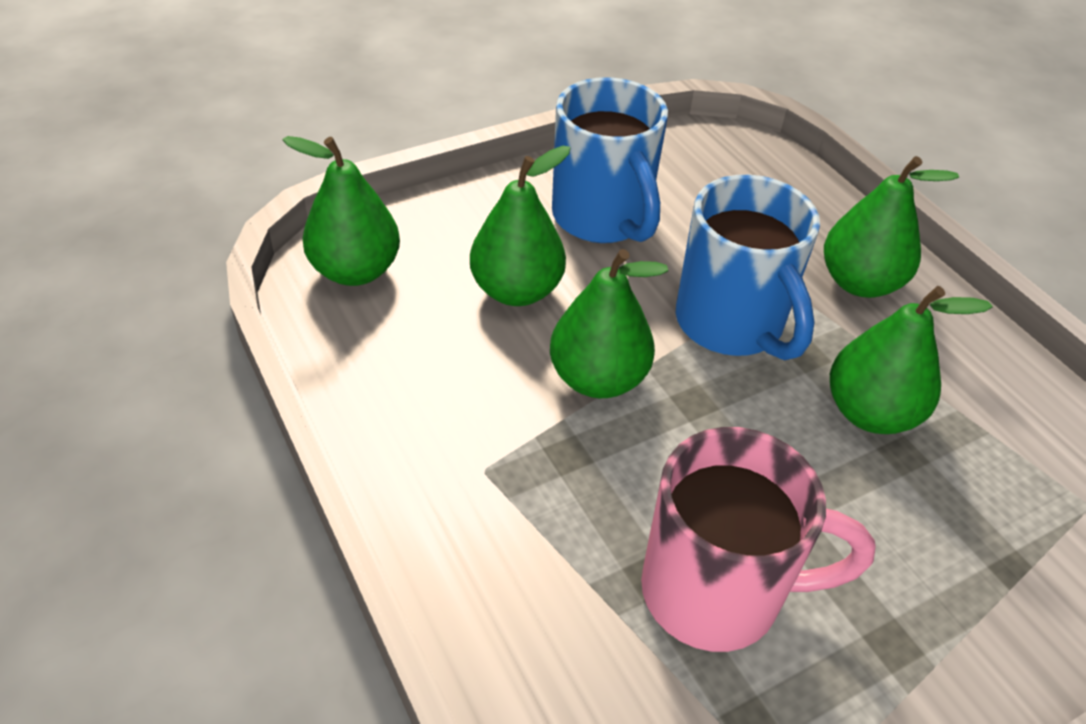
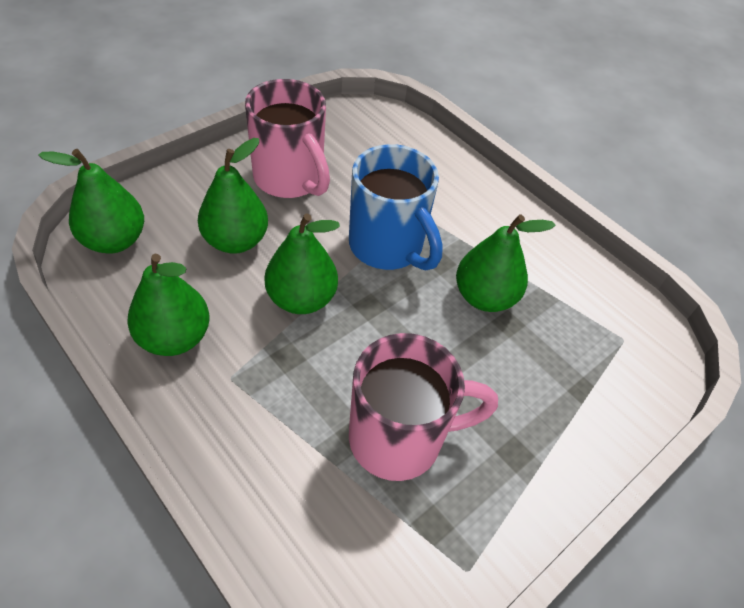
camera: 15 degrees left, 5 degrees up
(602, 219) = (290, 179): blue mug -> pink mug
(859, 282) = (468, 206): green pear -> green pear (174, 337)

